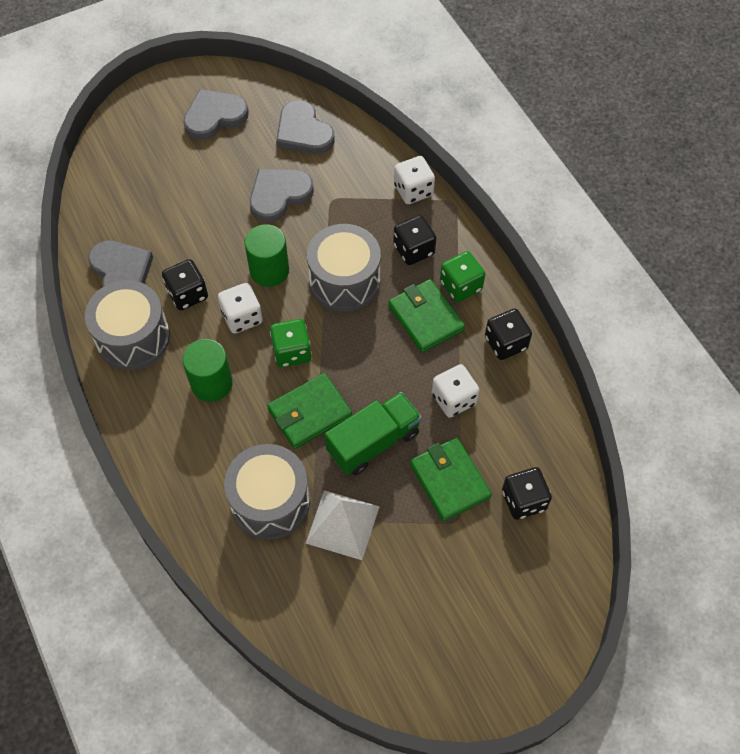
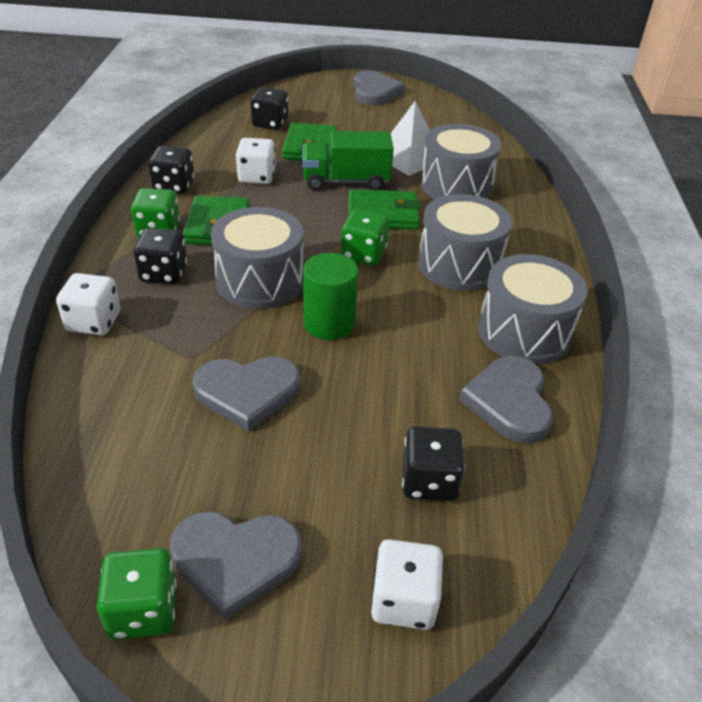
camera: 150 degrees left, 20 degrees down
(187, 294) = (438, 343): black dice -> black dice (429, 481)
(211, 383) = (459, 265): green cylinder -> grey drum
(237, 82) = (143, 610): none -> green dice
(242, 317) = (392, 298): white dice -> white dice (404, 600)
(303, 132) = (134, 458): grey heart -> grey heart (374, 92)

